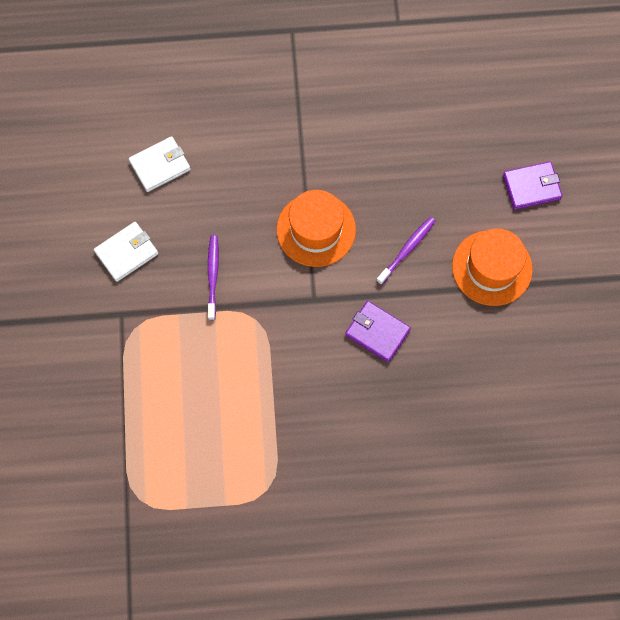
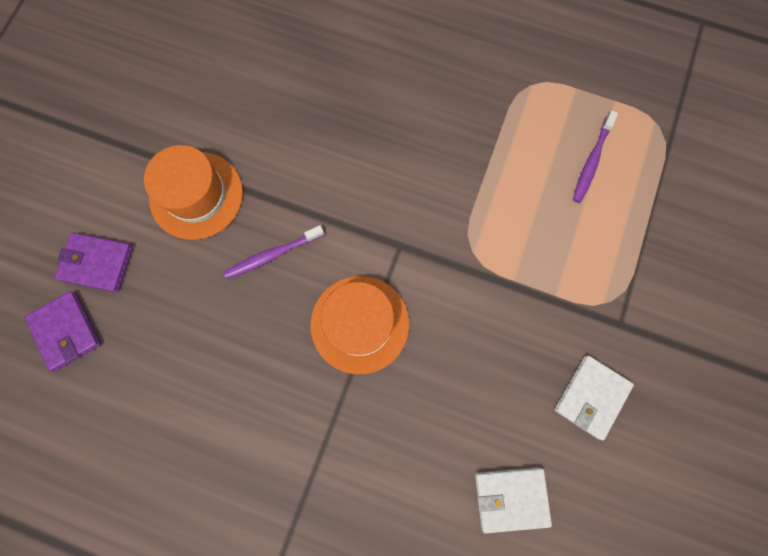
camera: 155 degrees left, 5 degrees up
(126, 253) = (591, 397): white wallet -> white wallet turned 45 degrees counterclockwise
(213, 276) = (500, 322): purple toothbrush -> purple toothbrush (592, 161)
(377, 332) = (351, 182): purple wallet -> purple wallet (66, 331)

